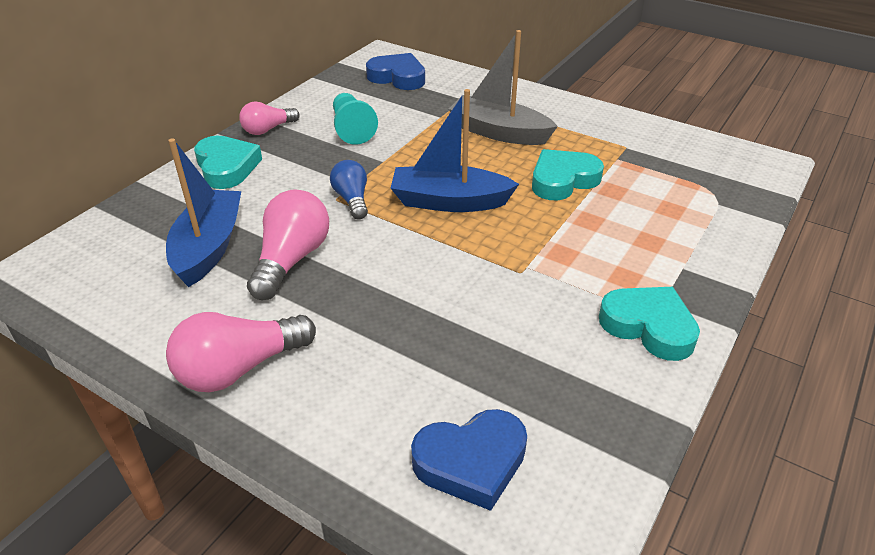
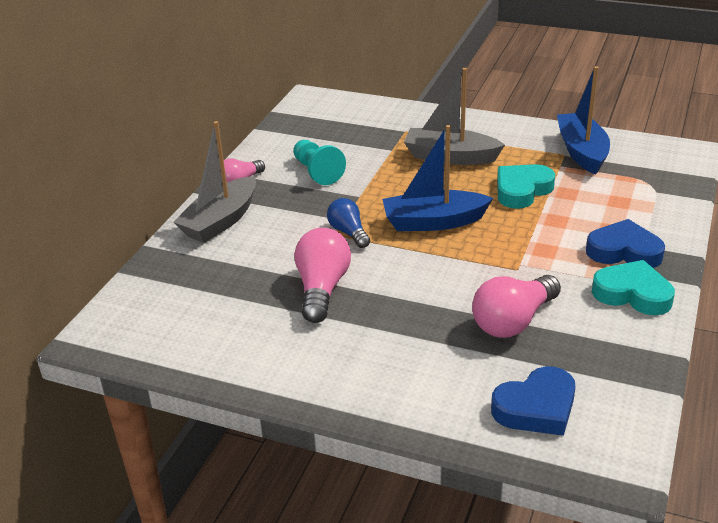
camera: 10 degrees left, 5 degrees down
(209, 247) = (244, 290): blue boat -> blue boat (582, 152)
(227, 167) = (220, 221): turquoise heart -> grey boat
(240, 368) = (324, 376): pink light bulb -> pink light bulb (513, 321)
(398, 77) = (335, 118): blue heart -> blue heart (624, 251)

